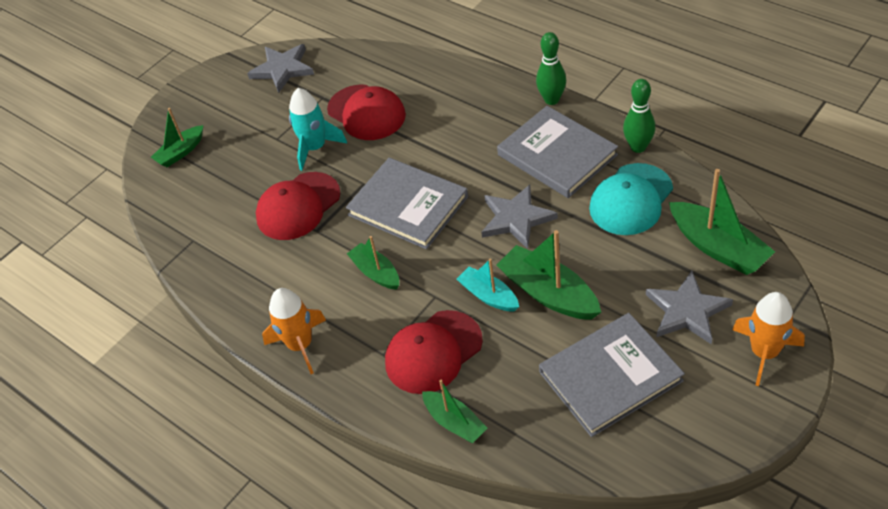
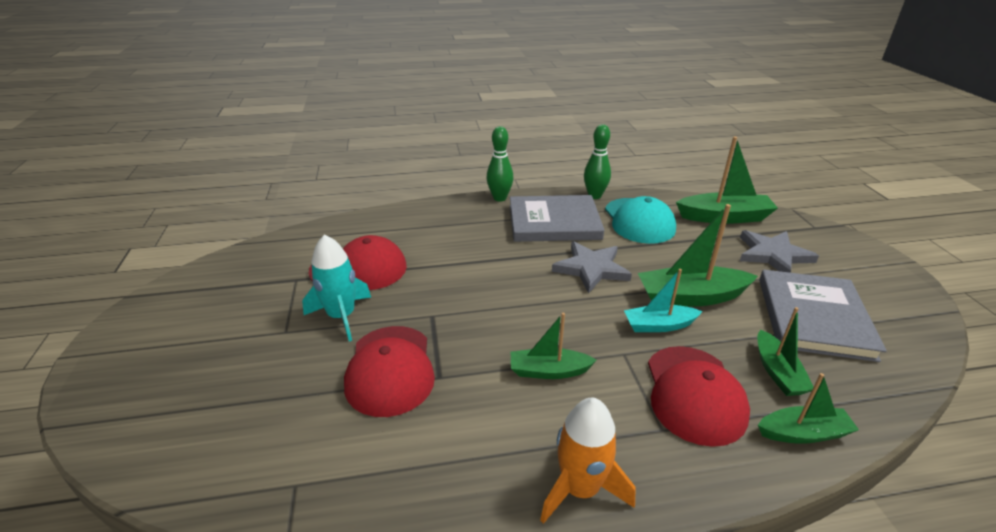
camera: 55 degrees left, 15 degrees down
(181, 152) = (161, 409): green boat -> green boat (777, 372)
(282, 69) = (219, 279): grey star -> none
(408, 206) = (497, 308): grey book -> none
(764, 352) = (842, 249): orange rocket -> none

